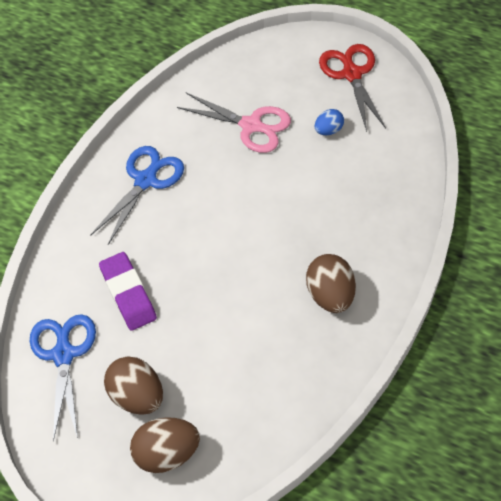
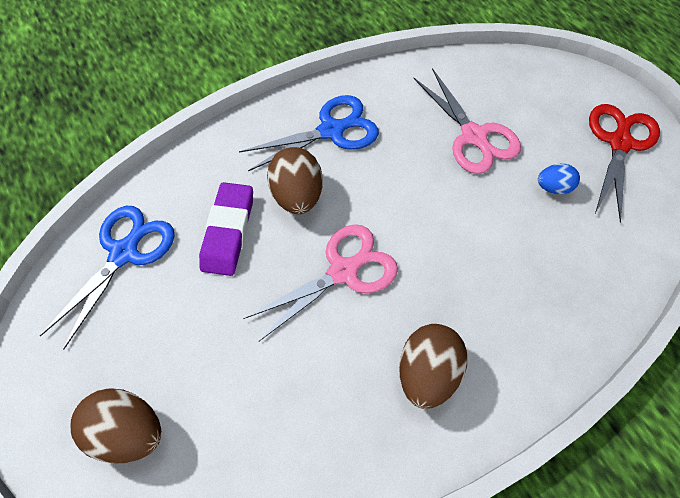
camera: 30 degrees right, 5 degrees up
(138, 396) = (152, 345): brown egg -> brown egg (297, 195)
(230, 268) = (344, 271): none -> pink scissors

